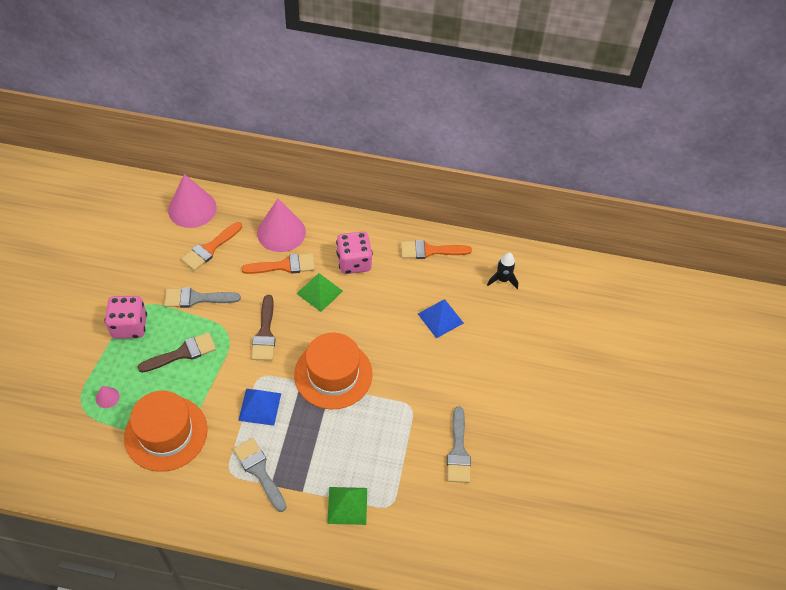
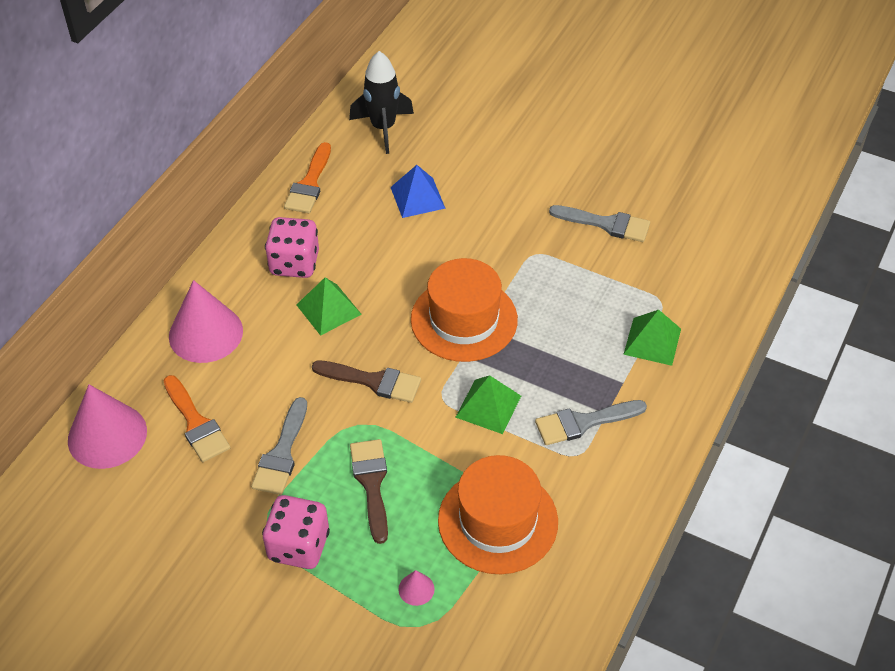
camera: 70 degrees left, 5 degrees down
(259, 407) = (488, 406): blue pyramid -> green pyramid
(284, 266) = (267, 340): orange brush -> none
(502, 280) = (383, 128): black rocket -> black rocket, size x1.62

